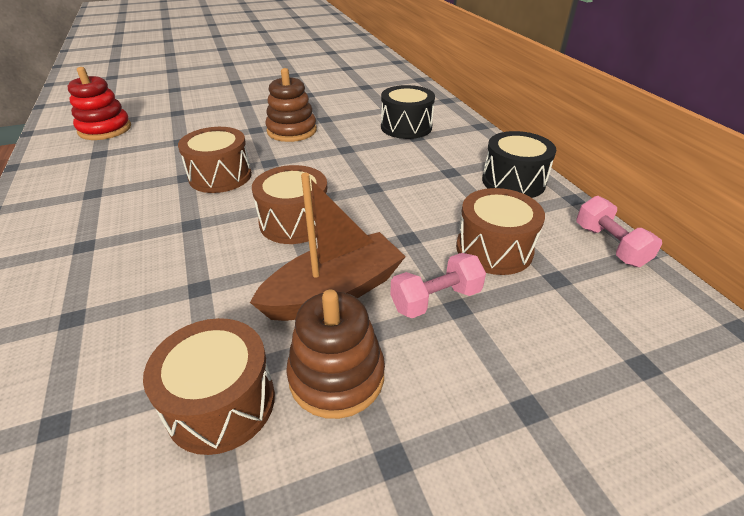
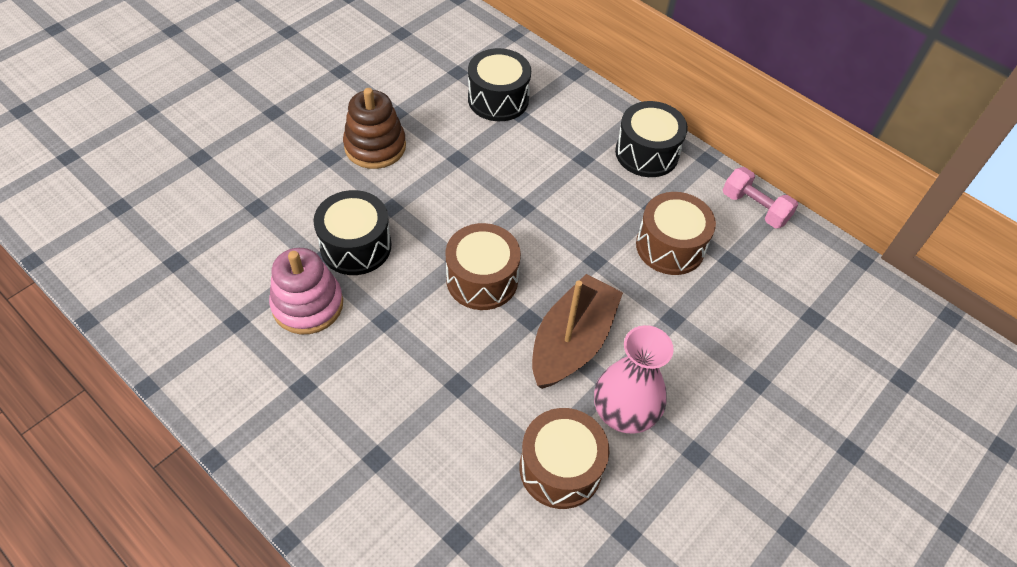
camera: 30 degrees left, 15 degrees up
(105, 129) = (135, 219): red stacking toy -> none
(148, 198) = (308, 305): none -> pink stacking toy
(220, 176) = (356, 246): brown drum -> black drum
(336, 376) = (624, 413): brown stacking toy -> pink vase
(435, 299) = (653, 317): pink dumbbell -> none

